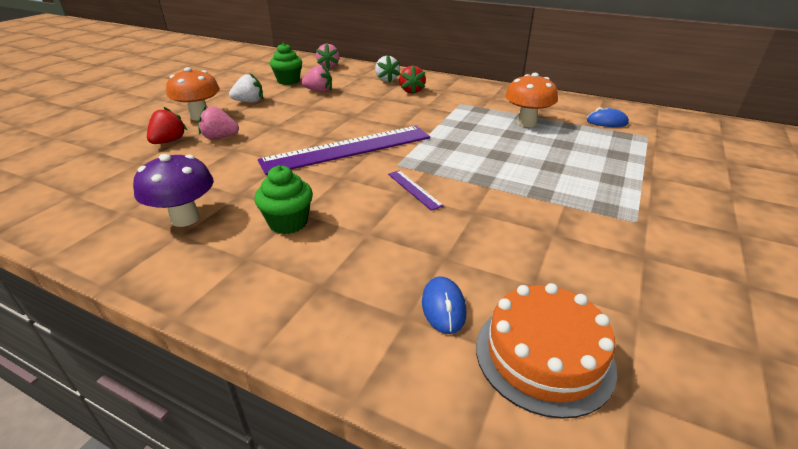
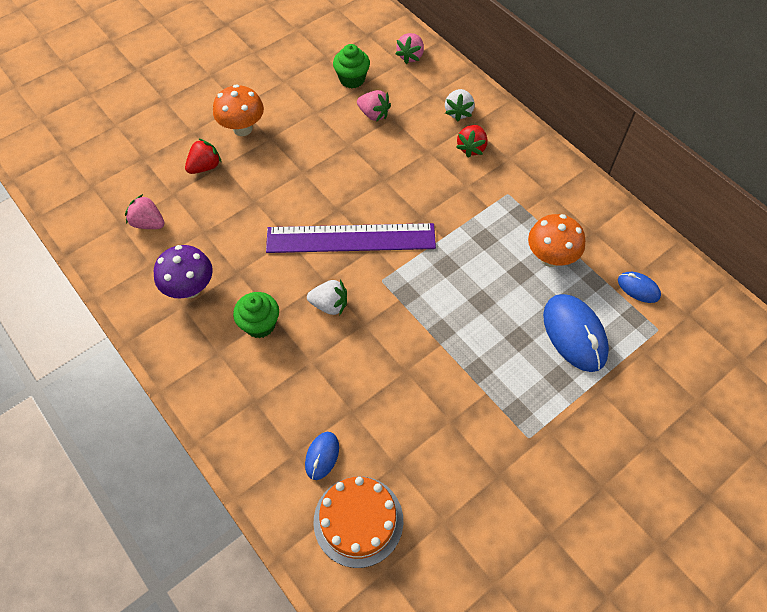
camera: 25 degrees right, 25 degrees up
(220, 137) = (249, 176): pink strawberry -> pink strawberry (148, 223)
(249, 102) = (297, 114): white strawberry -> white strawberry (329, 305)
(414, 189) = (375, 322): purple ruler -> none
(592, 153) = (574, 334): none -> blue mouse

